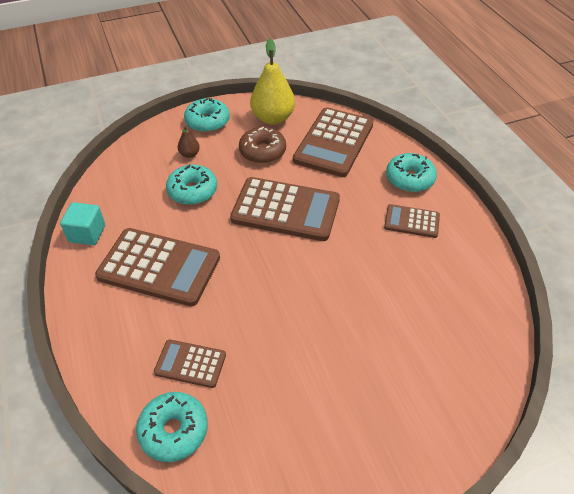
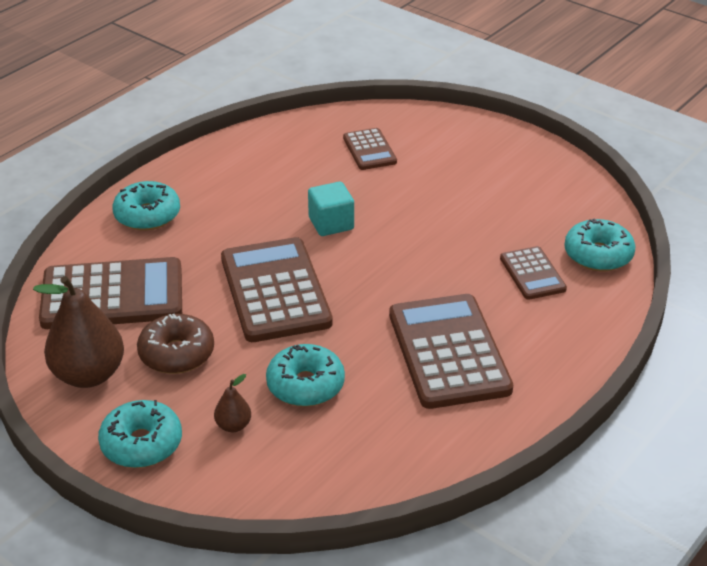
camera: 120 degrees left, 10 degrees down
(87, 234) = (459, 445): turquoise cube -> turquoise cube (331, 224)
(273, 118) = (88, 375): yellow pear -> brown pear
(411, 221) = (222, 196): brown calculator -> brown calculator (369, 150)

